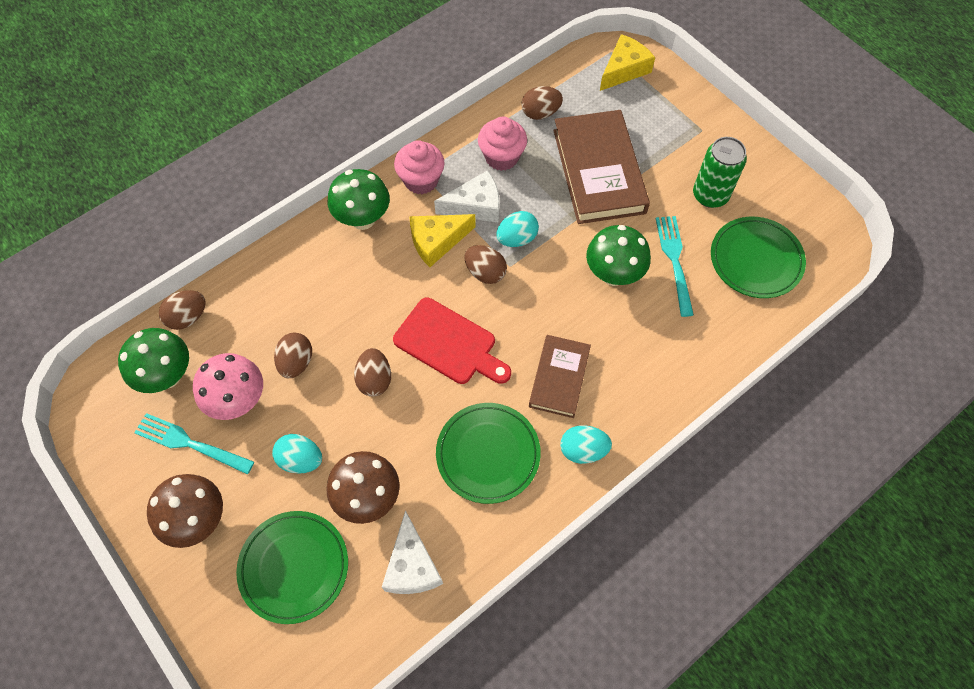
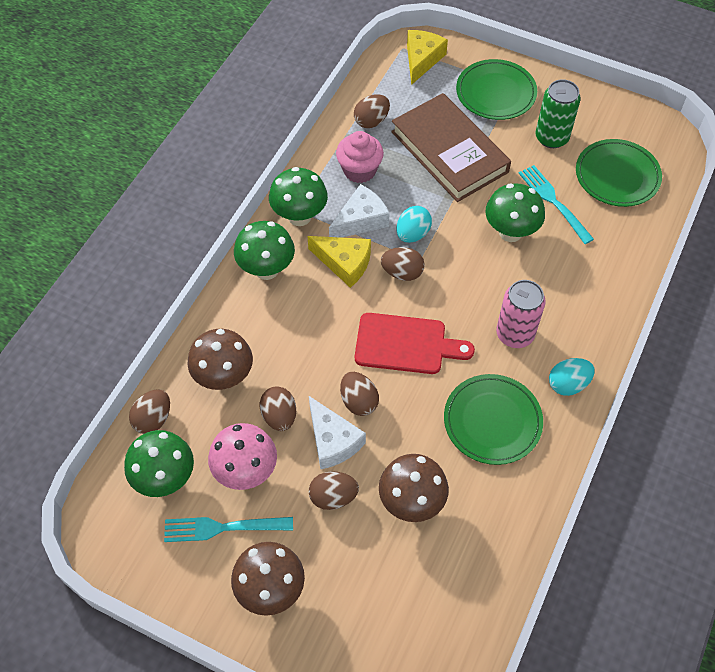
camera: 25 degrees left, 5 degrees down
(269, 305) = (224, 377): none -> brown mushroom
(294, 567) = (381, 589): green plate -> green plate (495, 93)
(301, 460) = (333, 497): turquoise egg -> brown egg
(412, 565) = (482, 540): white cheese -> white cheese (333, 441)
(421, 180) = (299, 216): pink cupcake -> green mushroom
(437, 241) = (344, 263): yellow cheese -> yellow cheese turned 105 degrees counterclockwise
(559, 378) = (515, 334): brown book -> pink can

